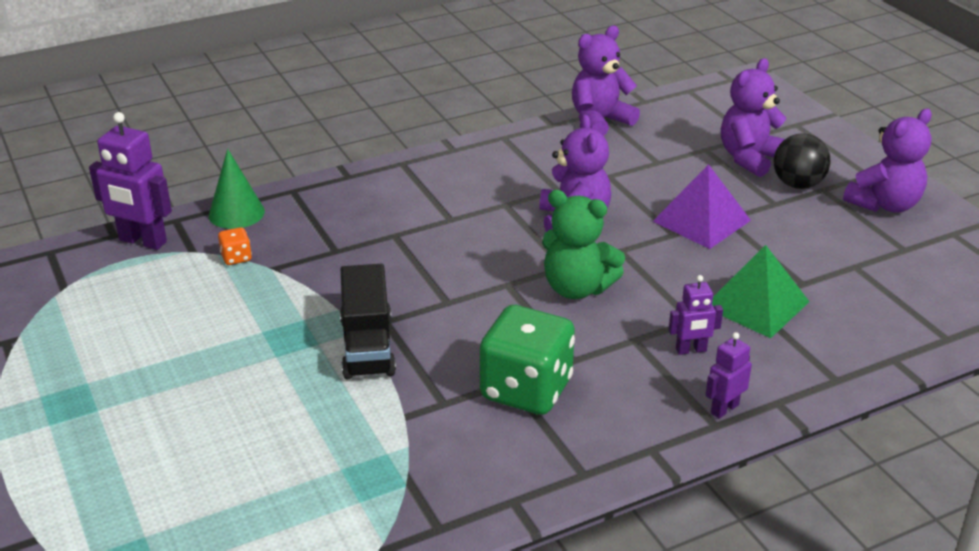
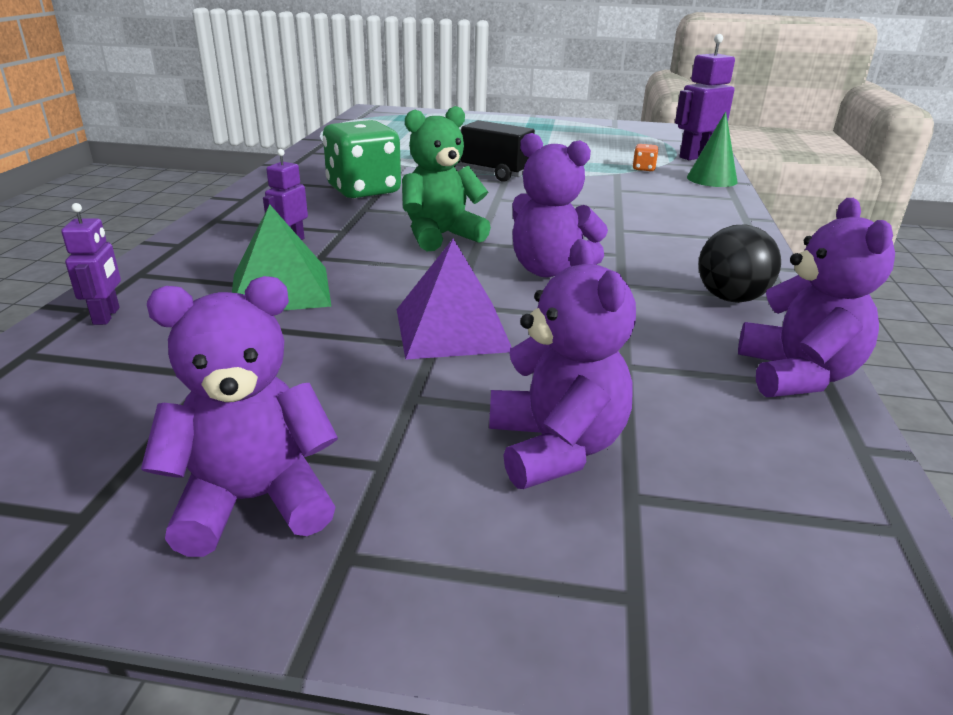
camera: 125 degrees right, 5 degrees down
(724, 409) = (218, 227): purple robot -> purple robot (107, 316)
(797, 184) = (427, 447): black ball -> black ball (730, 298)
(884, 204) = (254, 501): purple teddy bear -> purple teddy bear turned 75 degrees clockwise

